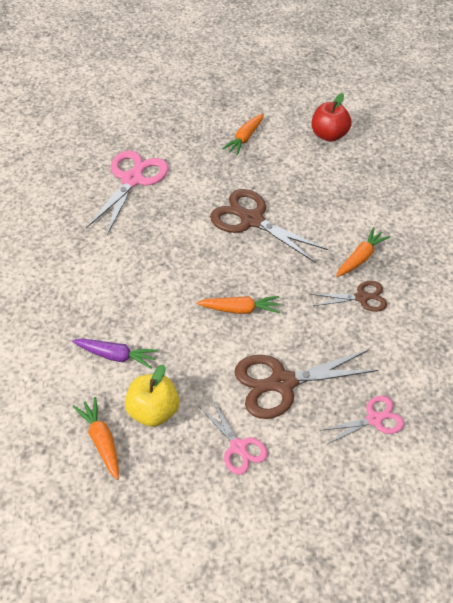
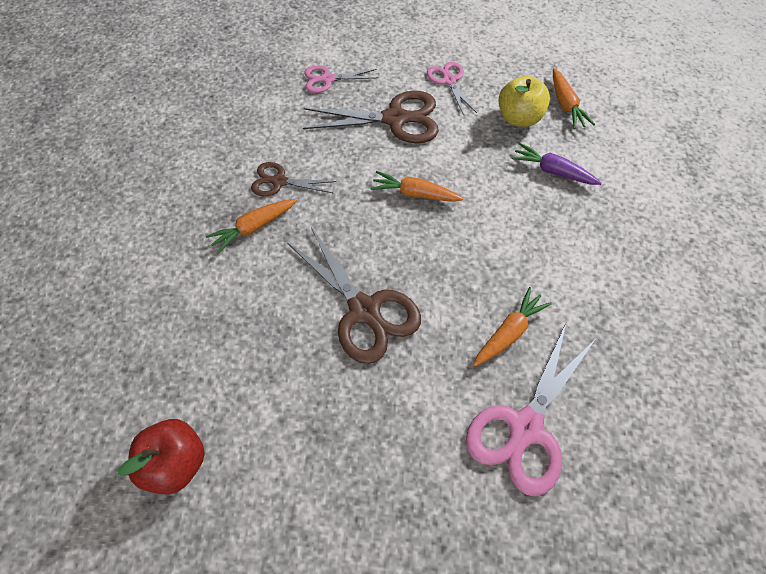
camera: 165 degrees left, 10 degrees up
(244, 139) = (321, 487): orange carrot -> orange carrot (509, 331)

